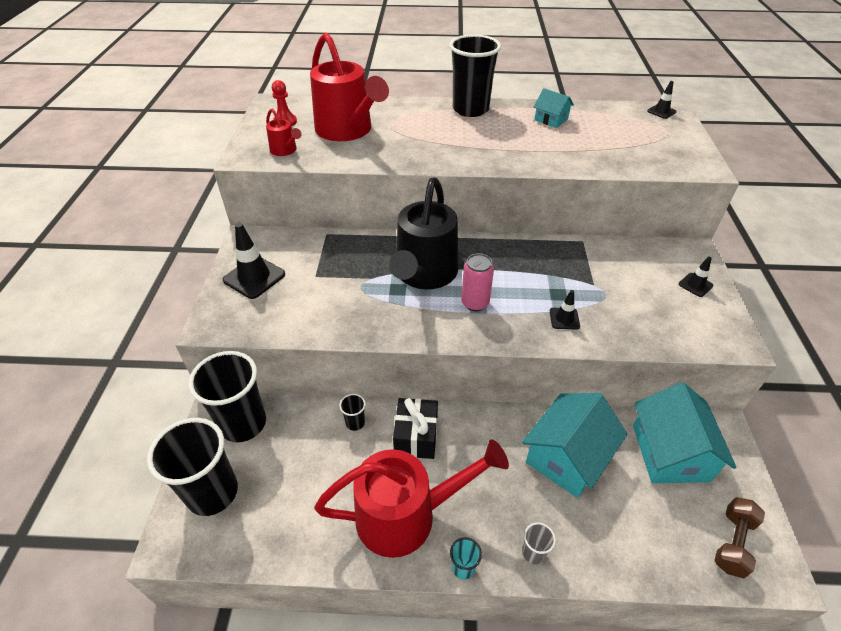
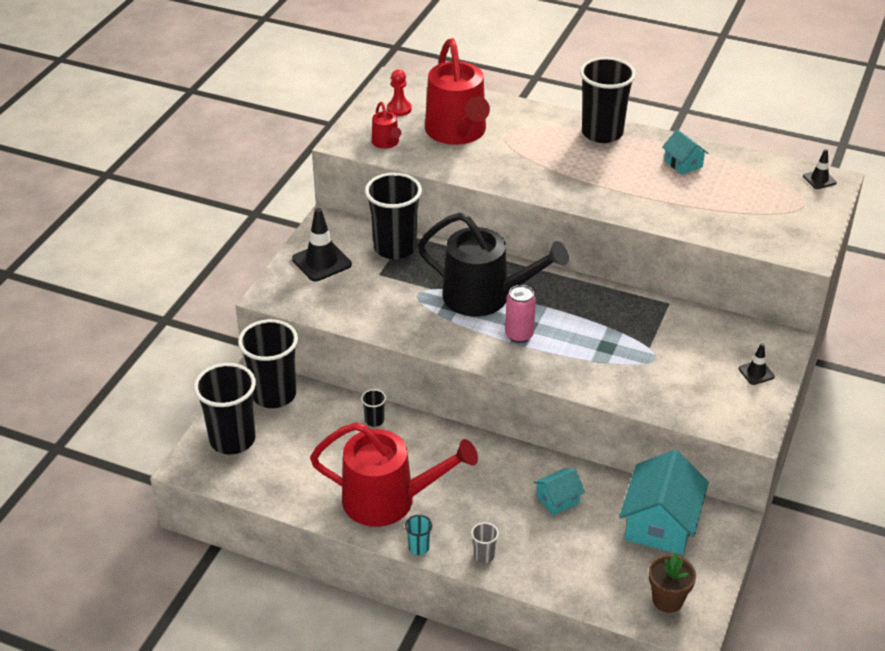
camera: 20 degrees right, 5 degrees down
(320, 248) = (395, 248): none -> black cup
(416, 437) = (425, 446): black gift -> none
(424, 274) = (485, 297): black watering can -> black watering can turned 105 degrees counterclockwise
(564, 318) = (597, 369): black traffic cone -> none
(567, 457) = (557, 499): turquoise house -> turquoise house, size x0.51
(732, 542) = (667, 600): brown dumbbell -> brown flower pot

